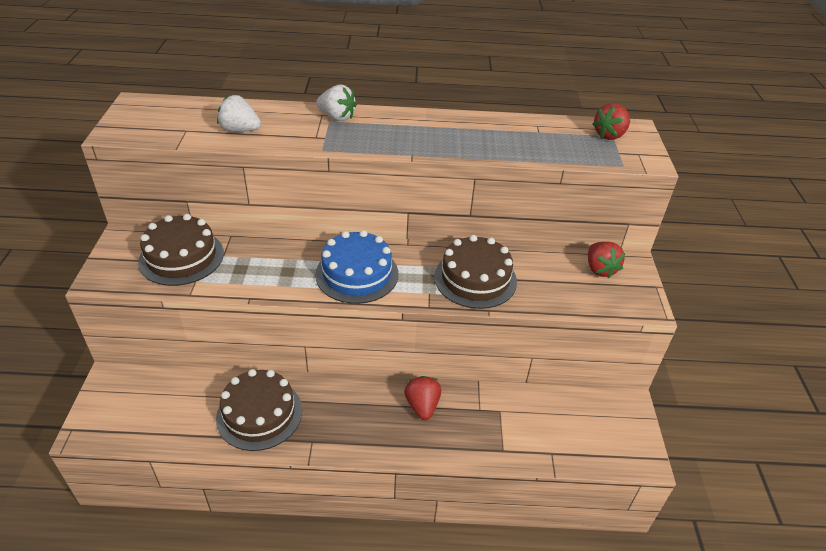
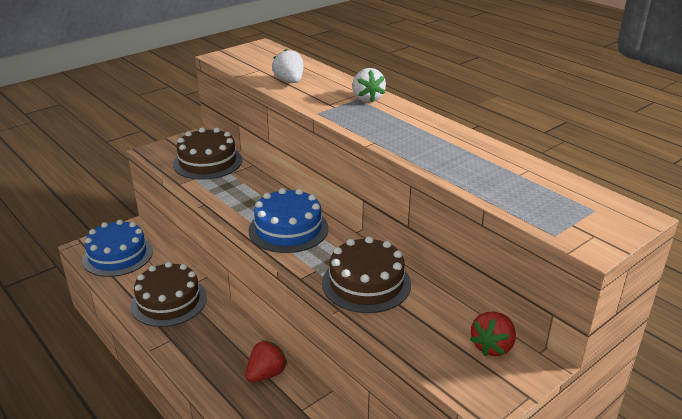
camera: 50 degrees right, 10 degrees down
(138, 412) = (117, 255): none -> blue cake
(609, 135) = (592, 208): red strawberry -> none

